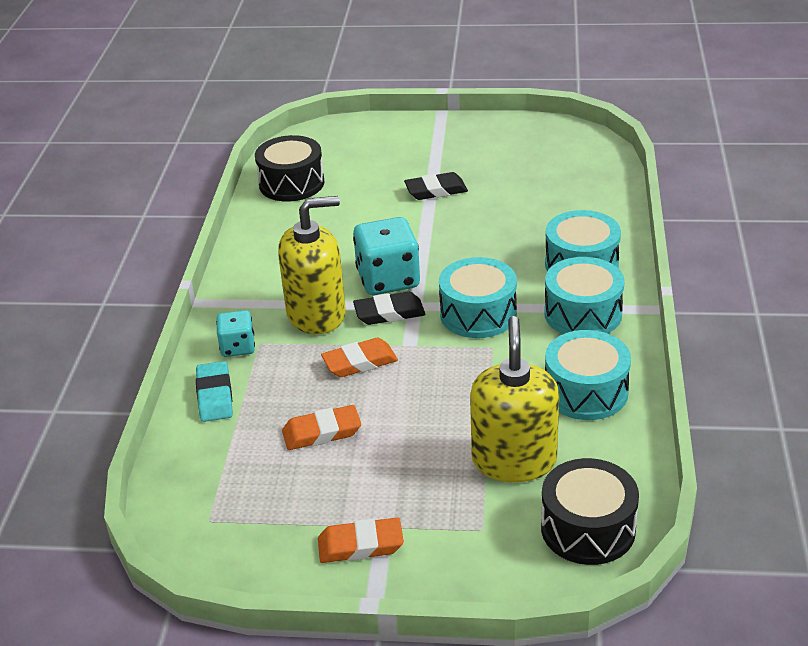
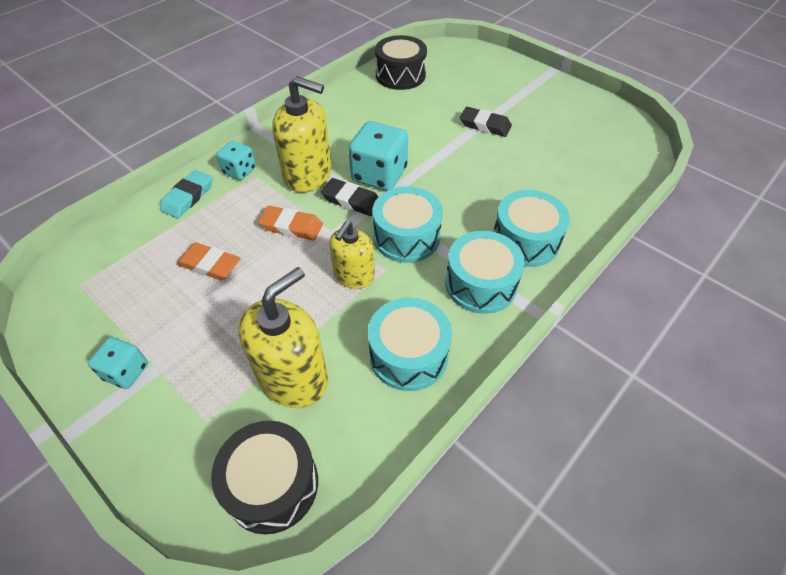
camera: 35 degrees right, 15 degrees up
(360, 545) = (126, 372): orange eraser -> turquoise dice
(469, 366) = (354, 275): none -> yellow soap dispenser

